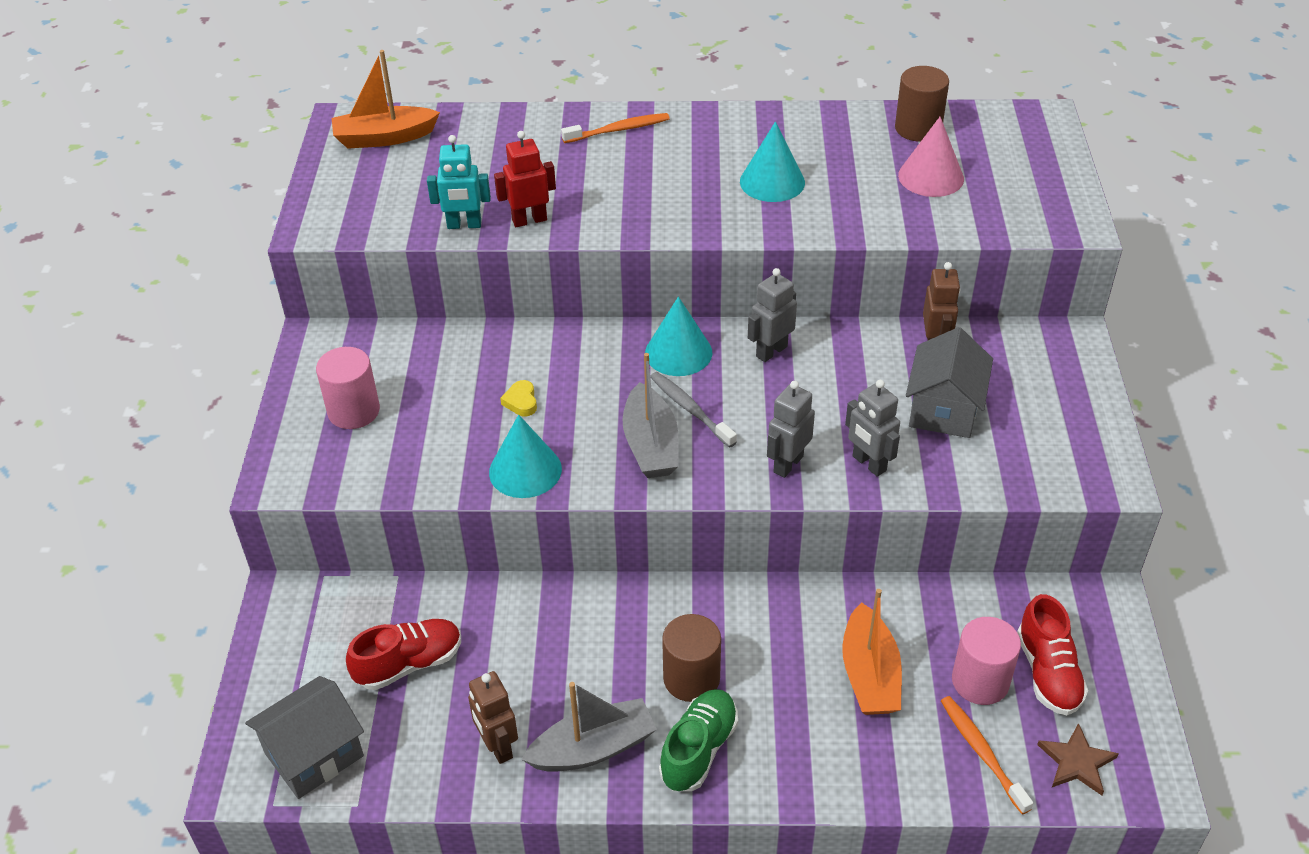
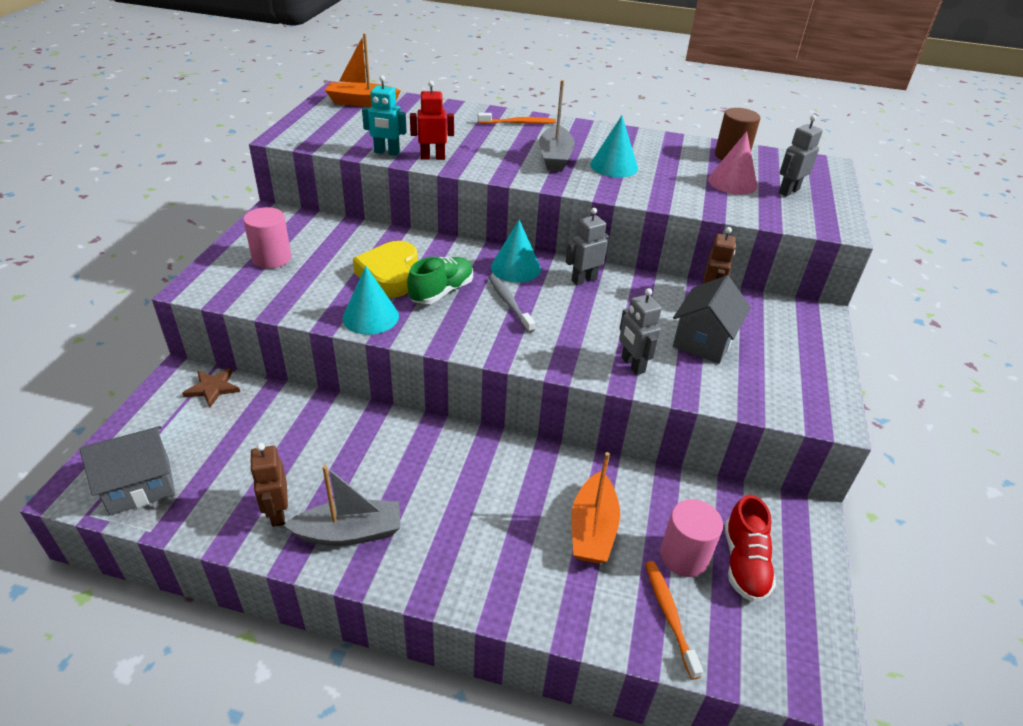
camera: 10 degrees right, 5 degrees down
(409, 664) = (243, 439): red shoe -> none
(521, 401) = (390, 275): yellow heart -> yellow heart, size x2.37
(651, 445) = (470, 319): grey boat -> grey boat (555, 158)
(691, 678) = (449, 498): brown cylinder -> none
(699, 750) = (432, 554): green shoe -> green shoe (441, 292)
(788, 464) = (568, 352): grey robot -> grey robot (788, 191)
(1076, 762) = (752, 645): brown star -> brown star (213, 388)

